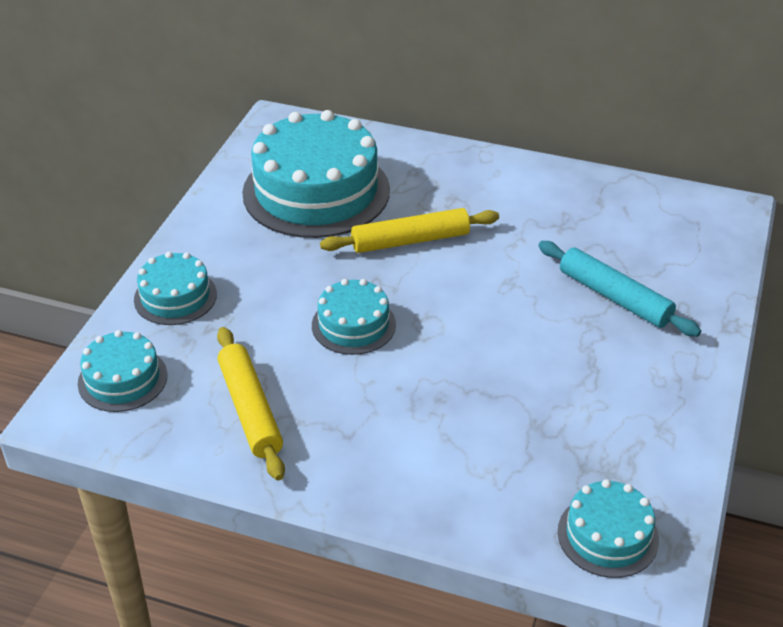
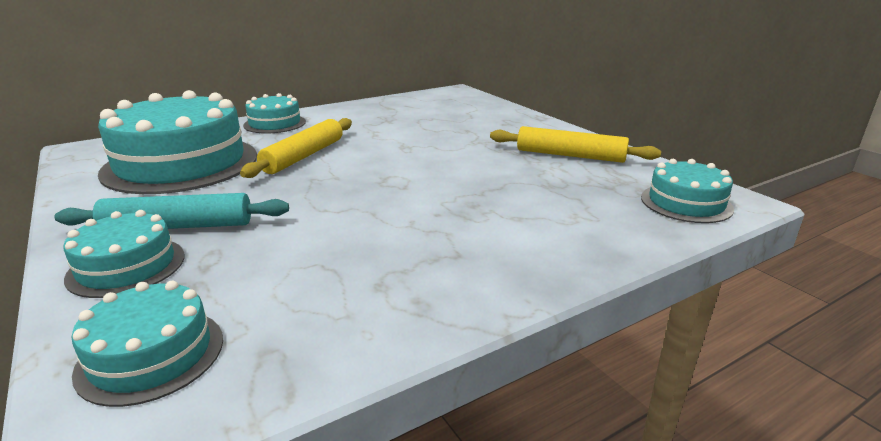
camera: 50 degrees left, 15 degrees down
(250, 410) = (346, 289): yellow rolling pin -> yellow rolling pin (570, 155)
(353, 325) = (340, 204): turquoise cake -> turquoise cake (274, 123)
(614, 297) = (470, 129): turquoise rolling pin -> turquoise rolling pin (178, 226)

